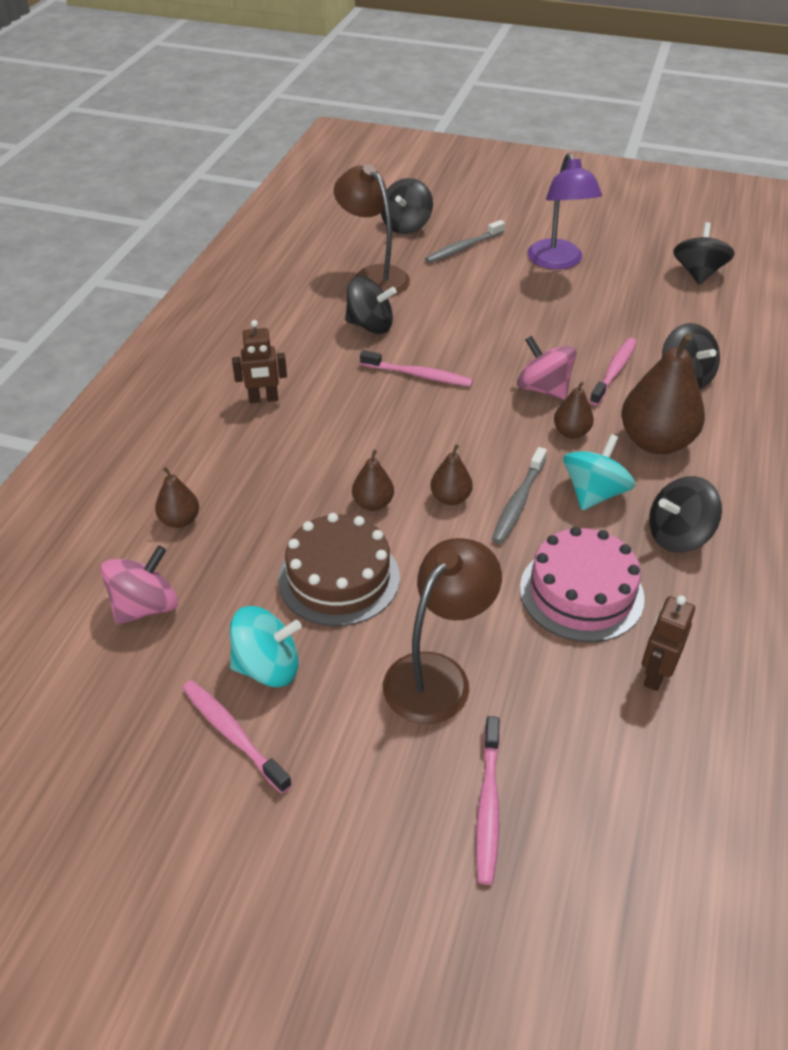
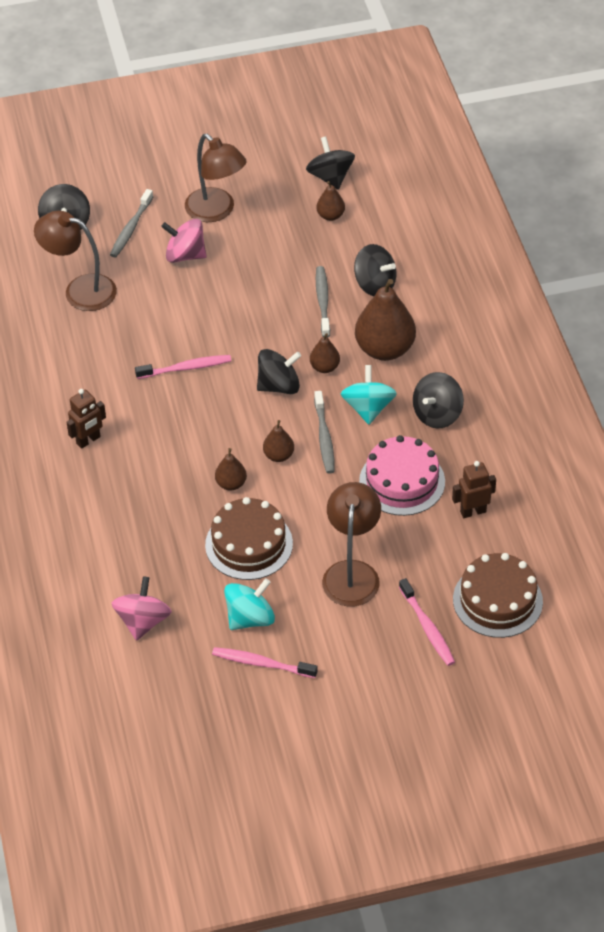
camera: 30 degrees left, 5 degrees up
(180, 520) = (112, 557): brown pear -> brown pear (330, 216)
(370, 326) = (116, 340): black spinning top -> black spinning top (279, 386)
(543, 389) = (282, 339): pink spinning top -> pink spinning top (185, 255)
(558, 262) = (216, 211): purple lamp -> brown lamp
(614, 371) = (323, 301): pink toothbrush -> grey toothbrush
(618, 820) = (497, 600): none -> brown cake
(655, 674) = (473, 511): brown robot -> brown robot turned 75 degrees clockwise

